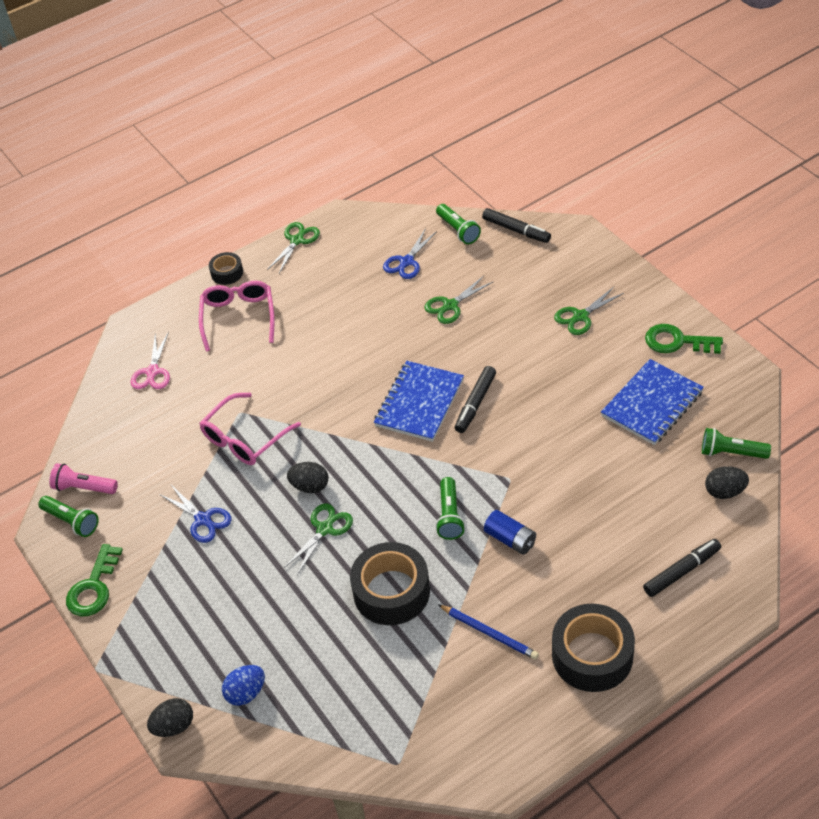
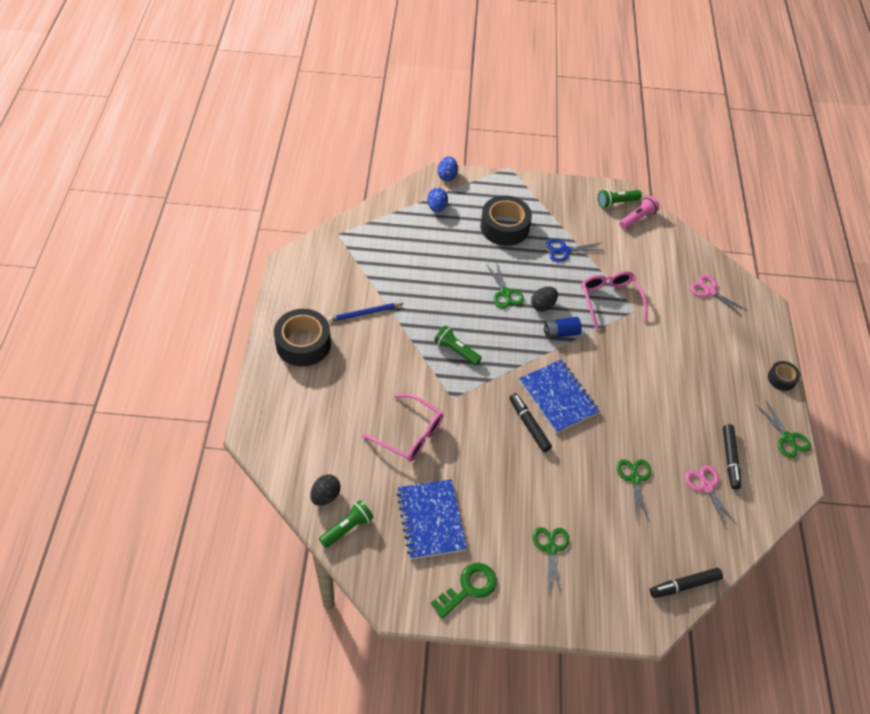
camera: 120 degrees right, 5 degrees up
(93, 587) = (561, 190): green key -> none
(174, 726) = (447, 176): black egg -> blue egg
(238, 317) = (727, 358): pink glasses -> pink glasses (410, 434)
(391, 591) = (434, 293): black tape -> black tape (504, 227)
(407, 262) = (706, 487): blue scissors -> pink scissors
(458, 230) = (717, 545): green flashlight -> none
(510, 539) = (410, 365): blue battery -> blue battery (560, 333)
(682, 571) = (302, 424): black marker -> black marker (730, 459)

